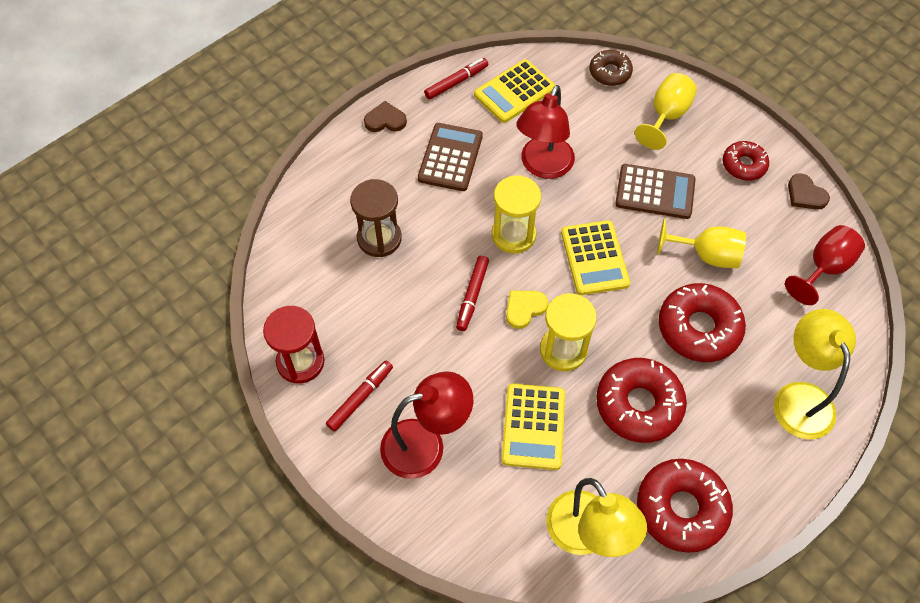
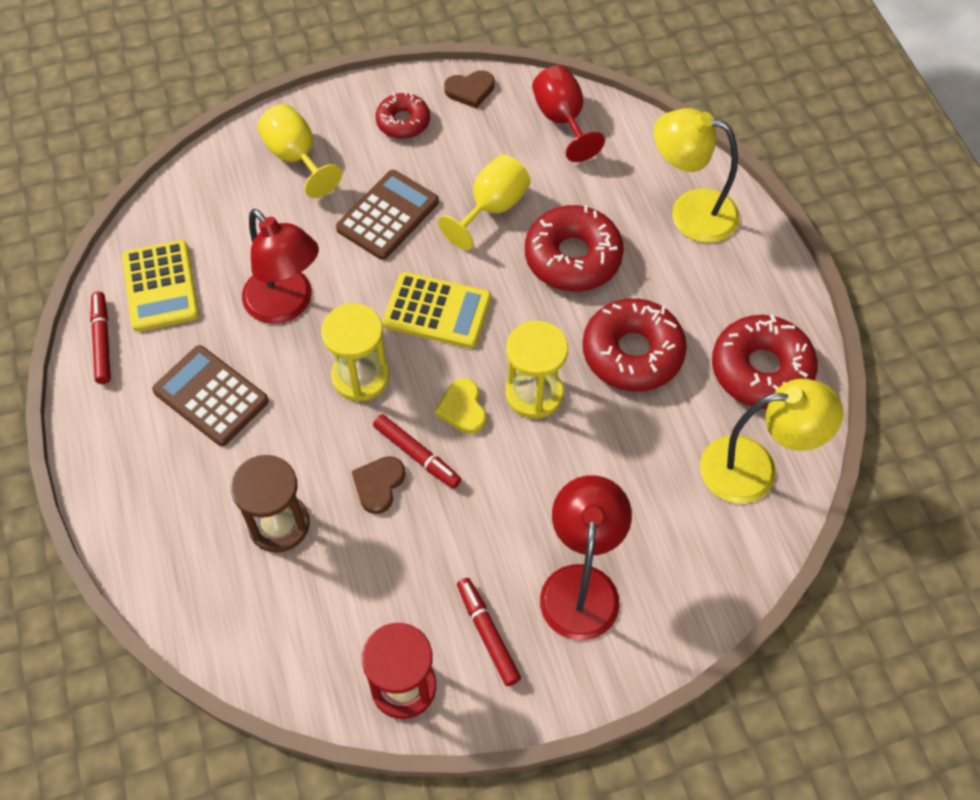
camera: 65 degrees left, 0 degrees up
(385, 120) = (105, 445): brown heart -> brown heart (378, 485)
(533, 426) = (610, 464): yellow calculator -> none
(610, 72) = (200, 180): brown donut -> none

